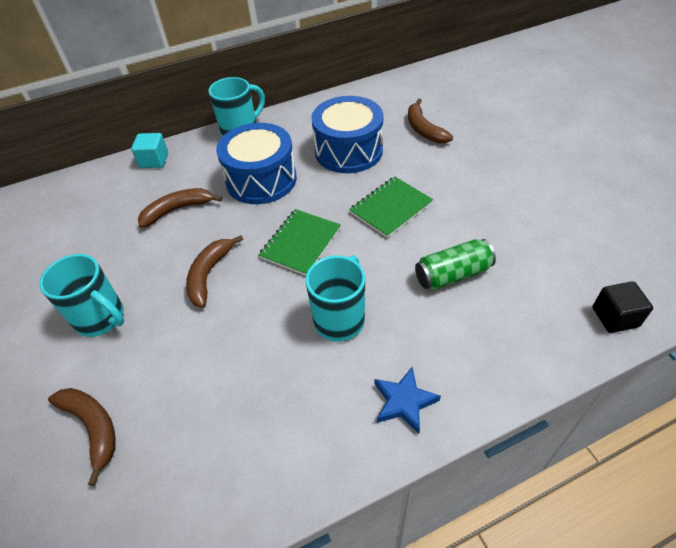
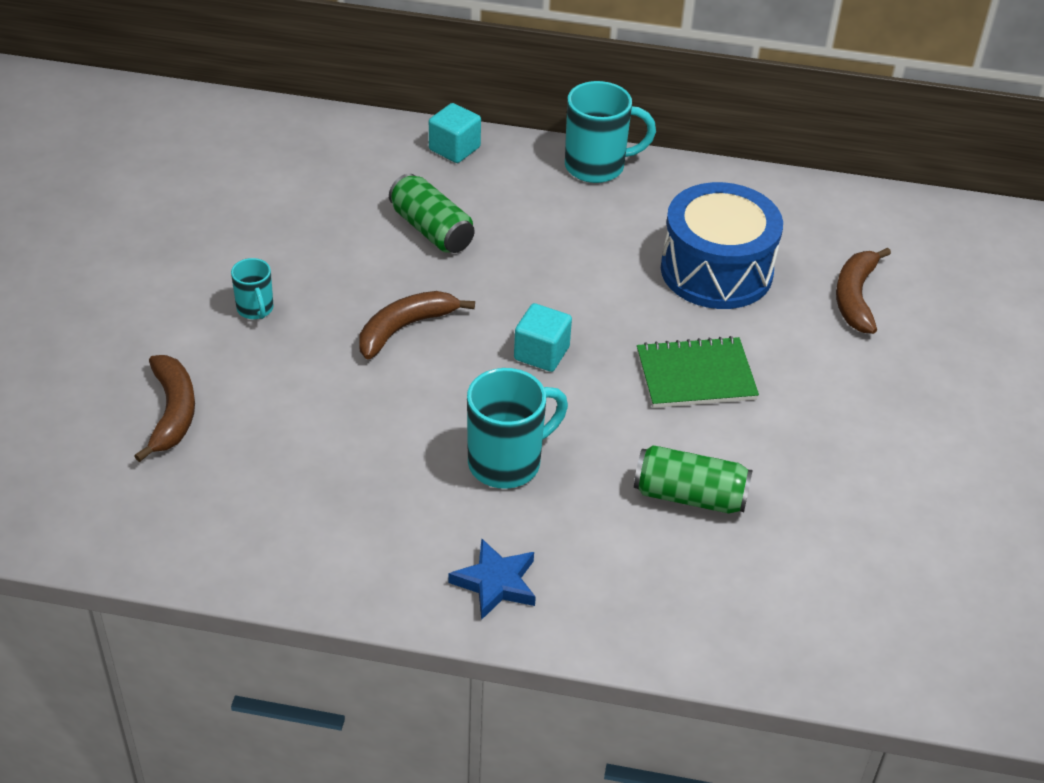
camera: 30 degrees right, 5 degrees down
(101, 318) = (255, 309): turquoise mug -> turquoise mug, size x0.55
(177, 210) = (431, 230): brown banana -> green can
(261, 180) = (565, 247): blue drum -> none
(301, 243) = (541, 353): green notebook -> turquoise cube
(615, 317) = (839, 660): black cube -> none

